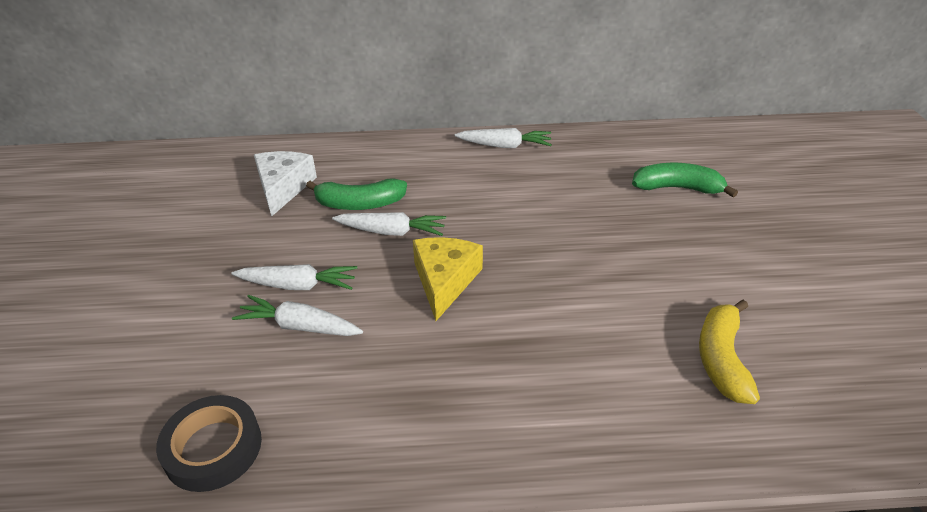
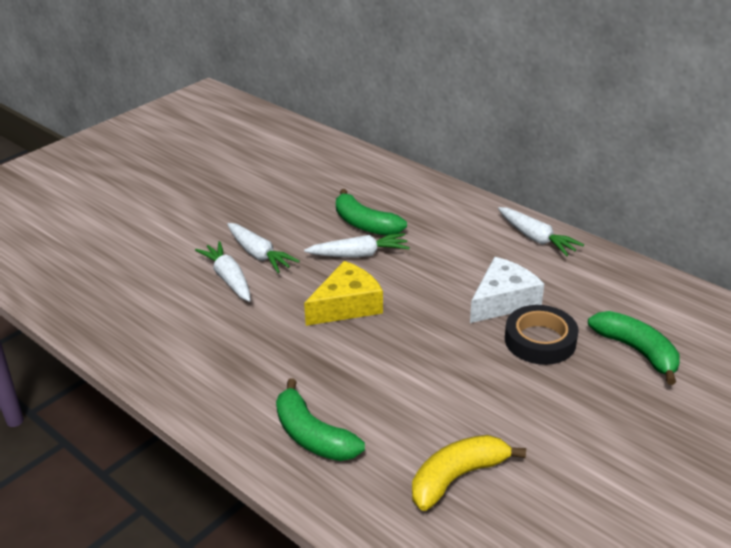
camera: 45 degrees right, 5 degrees down
(213, 448) = (111, 312): black tape -> black tape (540, 340)
(283, 188) = (332, 187): white cheese -> white cheese (503, 301)
(392, 232) = (359, 254): white carrot -> white carrot turned 60 degrees counterclockwise
(584, 413) = (313, 436): none -> green banana

